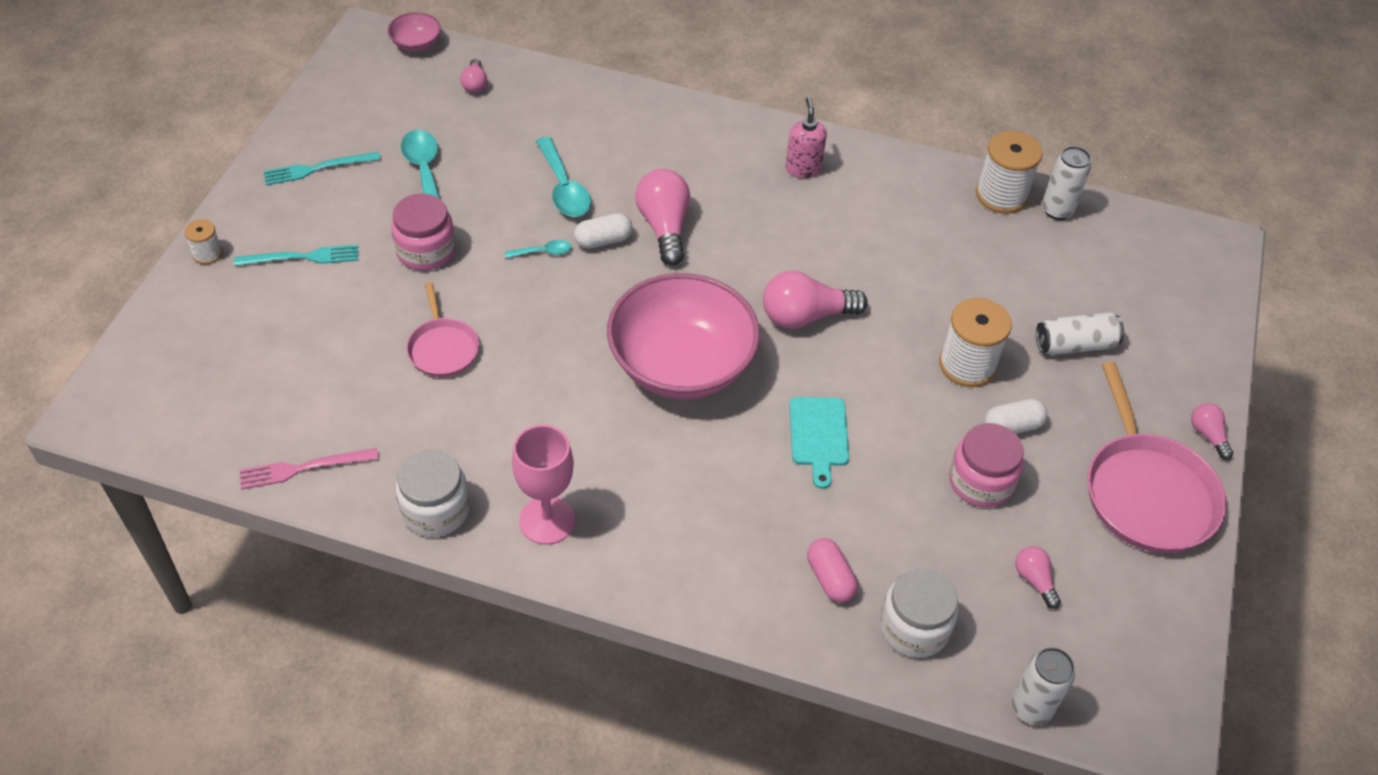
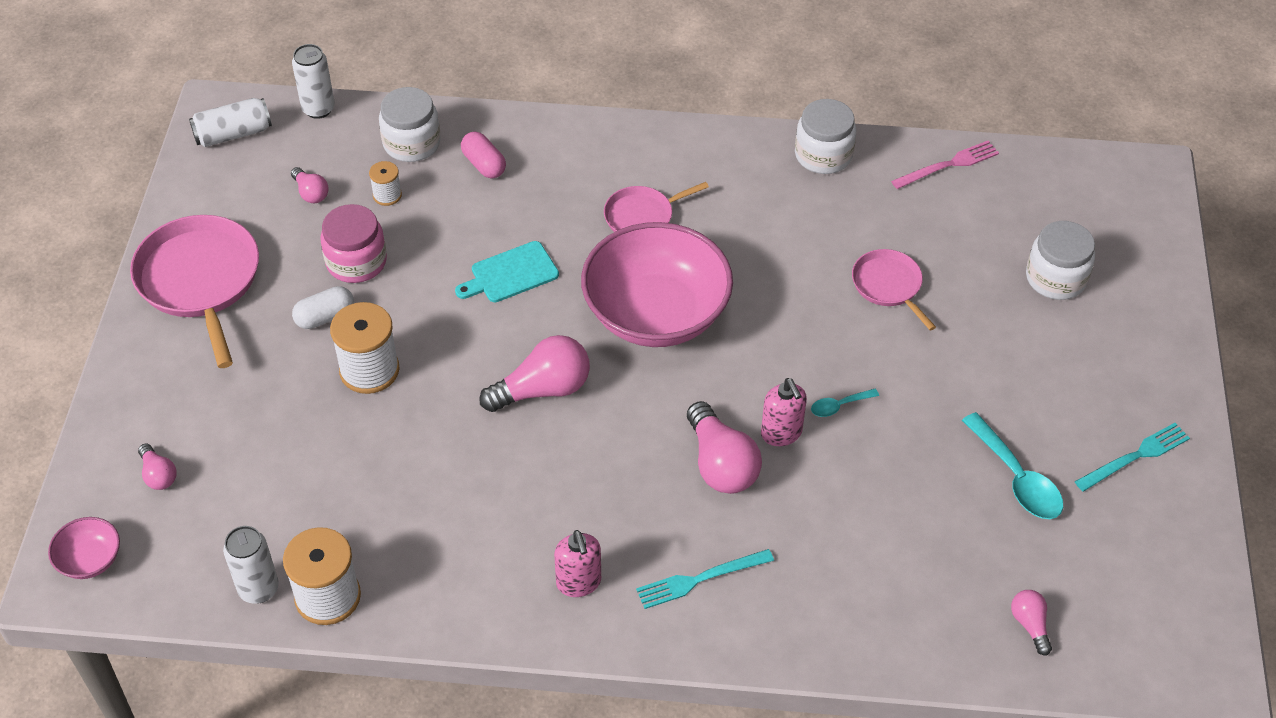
camera: 170 degrees right, 0 degrees up
(207, 254) = (1172, 333): white spool -> white spool (387, 195)
(277, 323) = (1055, 278): none -> white jar
(302, 257) = (1078, 349): turquoise fork -> turquoise fork (700, 579)
(416, 44) = (1141, 676): pink bowl -> pink bowl (90, 560)
(426, 250) = (960, 382): pink jar -> none
(547, 520) = (729, 164): pink goblet -> none
(564, 188) = (851, 491): turquoise spoon -> none
(603, 240) = (781, 433): white capsule -> pink soap dispenser
(665, 474) = (642, 216): none -> pink pan
(818, 436) = (510, 274): turquoise cutting board -> turquoise cutting board turned 105 degrees counterclockwise
(1075, 345) = (253, 415): white can -> white can (233, 134)
(1208, 435) = (129, 345): pink light bulb -> pink light bulb (158, 475)

